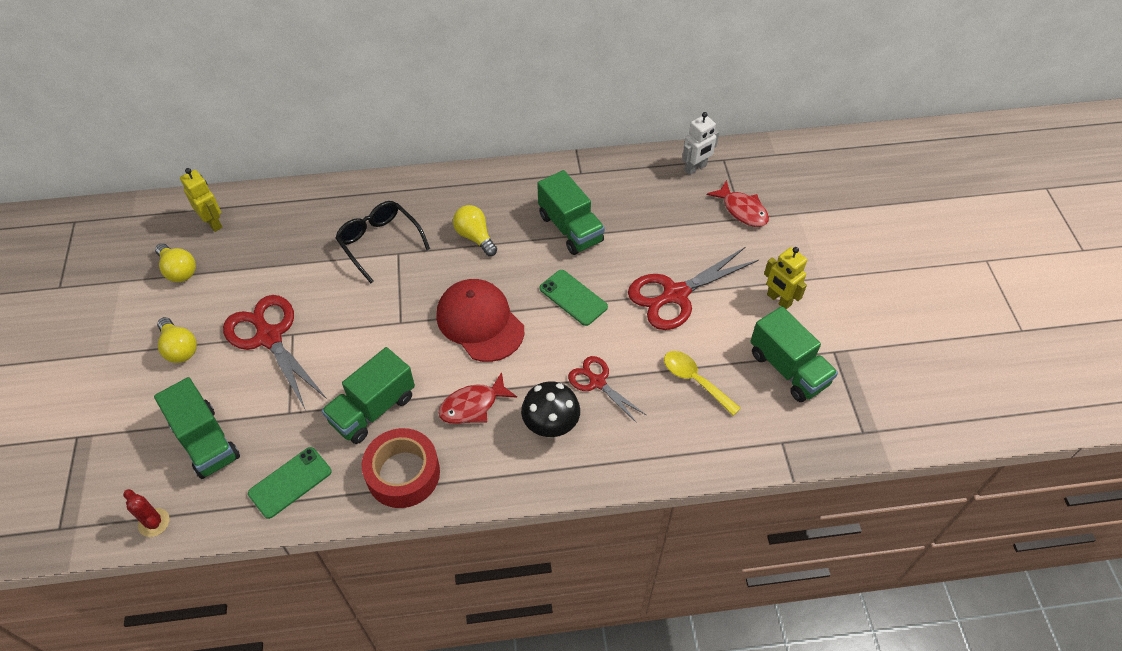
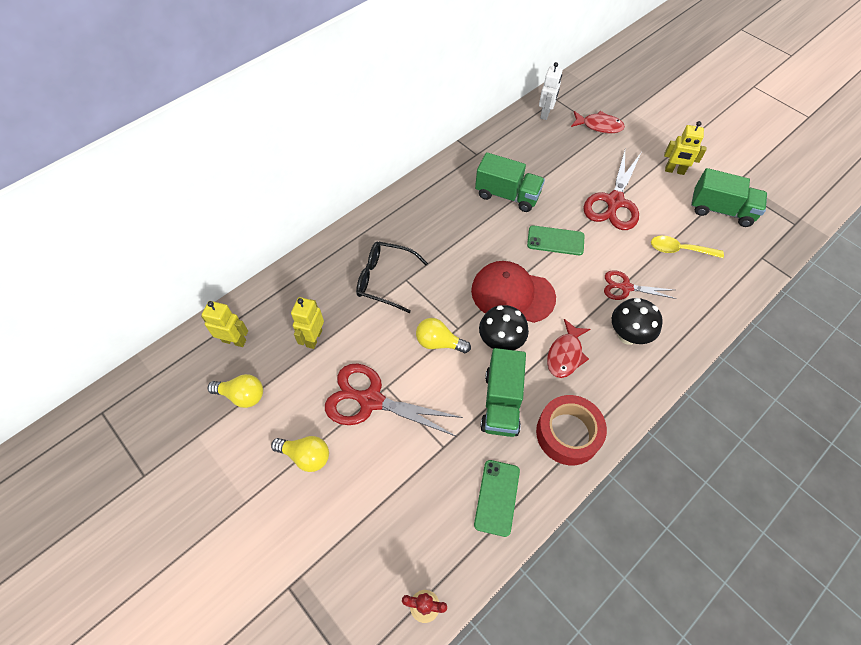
camera: 35 degrees left, 5 degrees up
(206, 441) = (402, 513): green truck -> none
(274, 258) = (313, 338): none -> yellow robot
(425, 358) = (500, 342): none -> black mushroom
(475, 237) = (449, 237): yellow light bulb -> yellow light bulb (439, 342)

